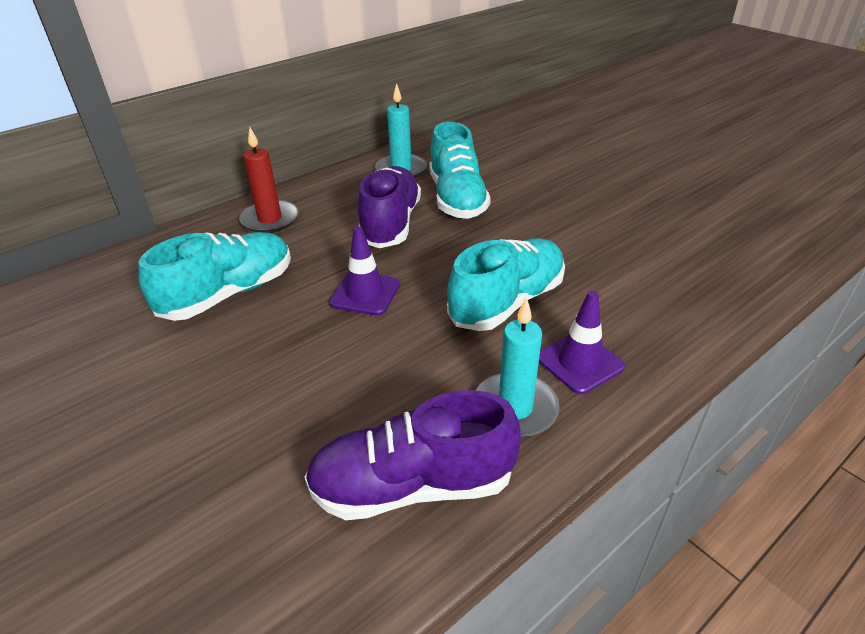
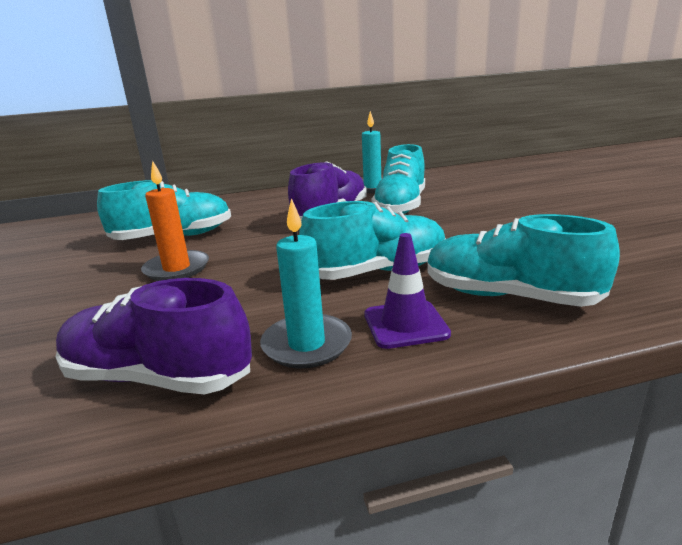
camera: 25 degrees right, 15 degrees down
(270, 219) = (247, 204): red candle -> none
(287, 344) = (177, 269): none -> orange candle
(365, 294) = (266, 250): purple traffic cone -> none
(638, 309) = (508, 296): none -> turquoise shoe

